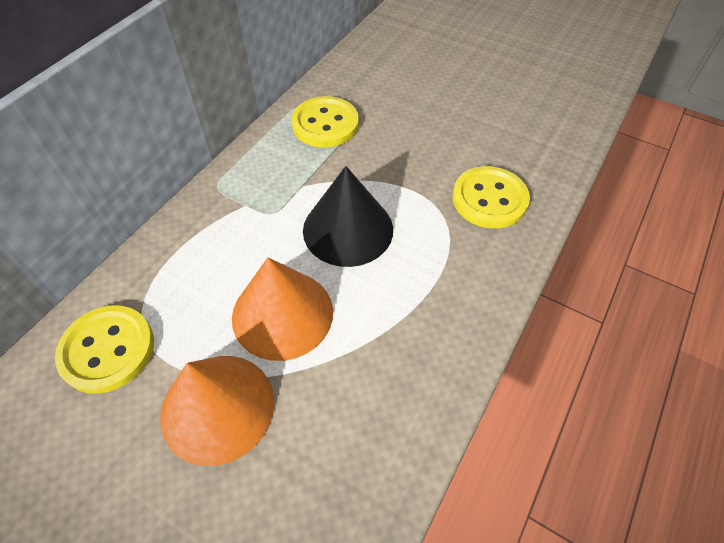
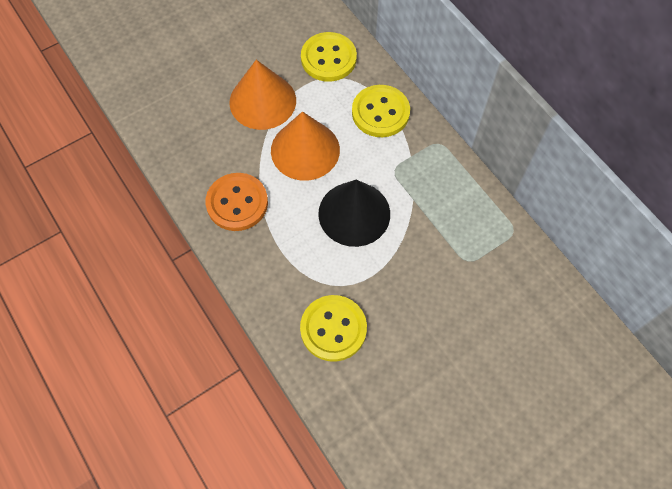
camera: 115 degrees right, 10 degrees up
(325, 124) = (479, 243): yellow button -> yellow button (380, 112)
(403, 359) = (237, 203): none -> orange button

